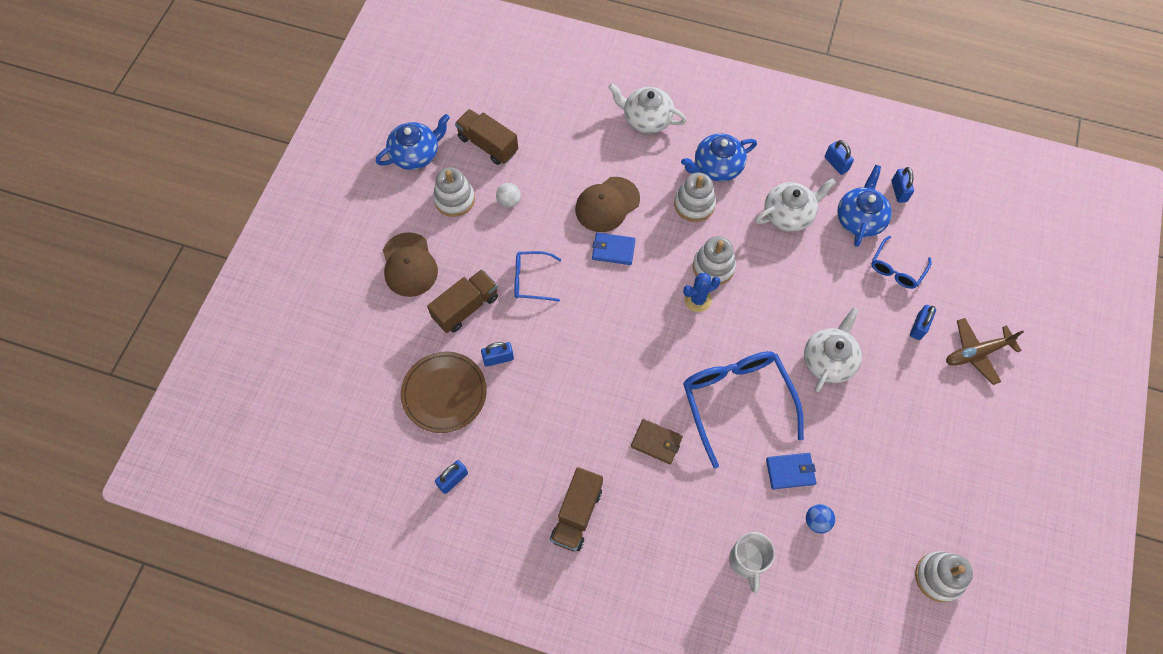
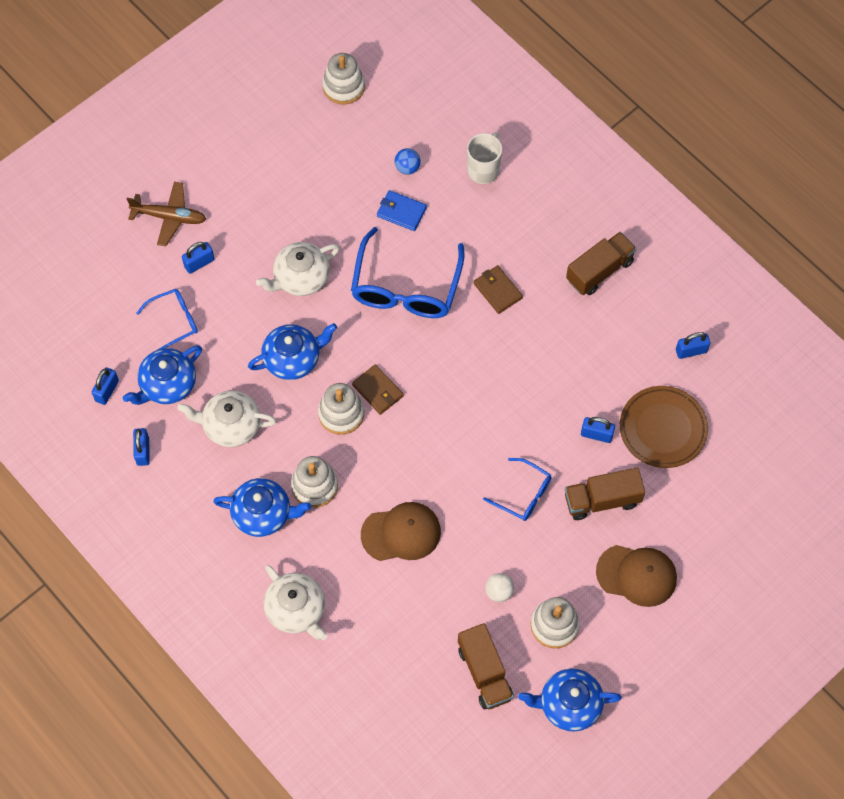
camera: 150 degrees left, 0 degrees up
(409, 265) = (636, 575): brown cap -> brown cap turned 90 degrees clockwise
(613, 250) = (425, 481): blue wallet -> none
(697, 300) = (378, 390): blue cactus -> brown wallet
(782, 289) = (293, 358): none -> blue teapot

